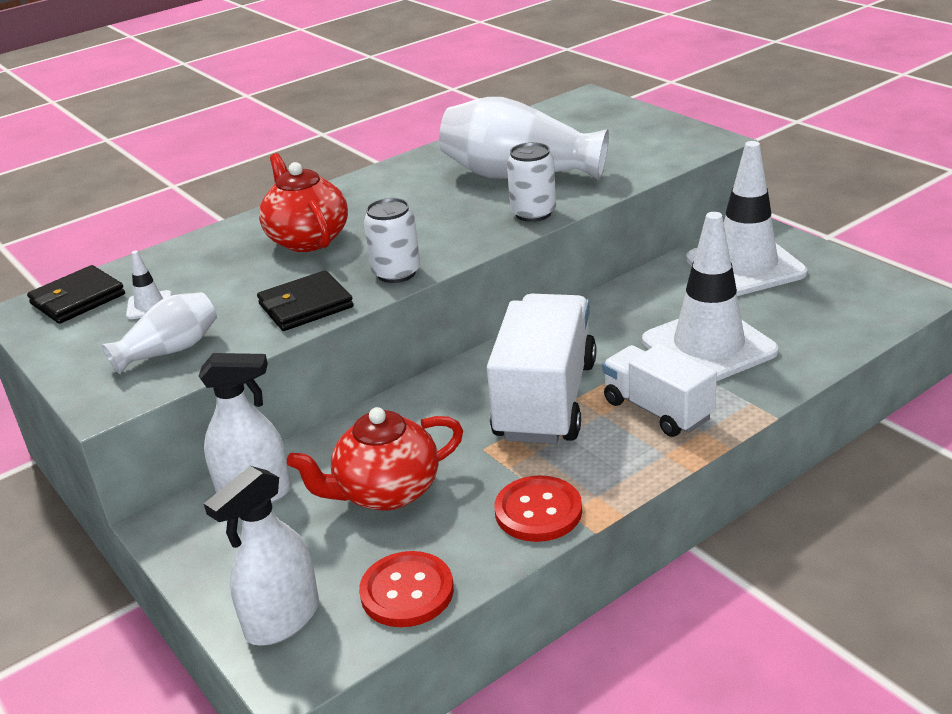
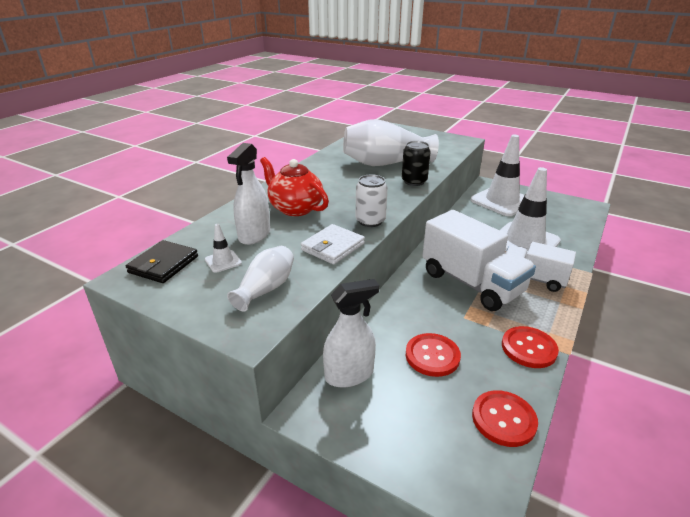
camera: 25 degrees left, 0 degrees up
(282, 619) = (443, 462): white spray bottle -> white spray bottle (254, 235)
(305, 306) = (333, 247): black wallet -> white wallet
(386, 492) = (432, 356): red teapot -> red button
(533, 213) = (414, 181): white can -> black can
(545, 400) = (471, 283): white truck -> white truck turned 150 degrees clockwise

